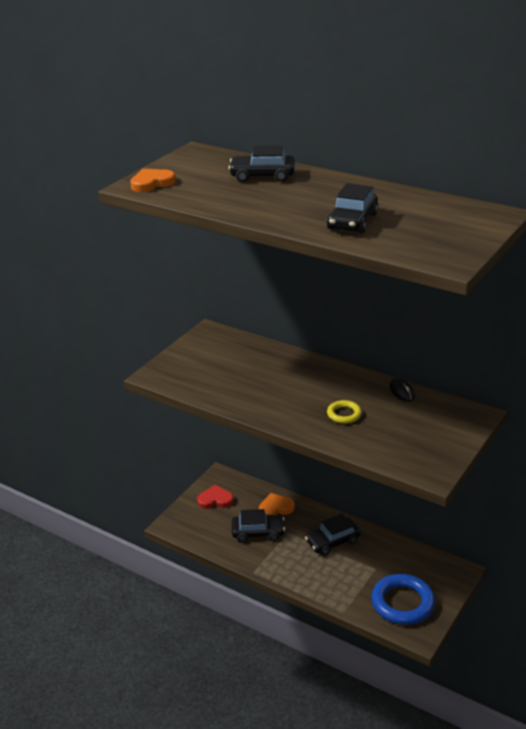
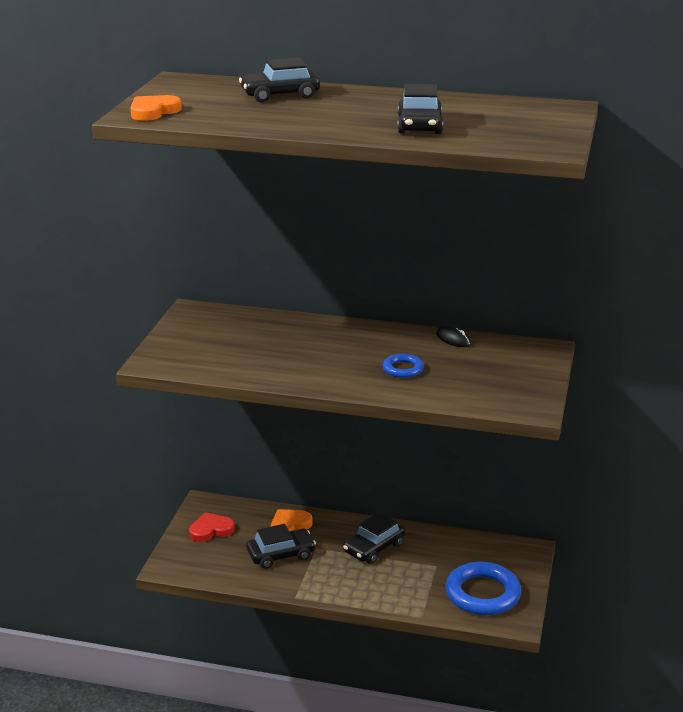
camera: 20 degrees left, 5 degrees down
(344, 414) = (403, 369): yellow ring -> blue ring

